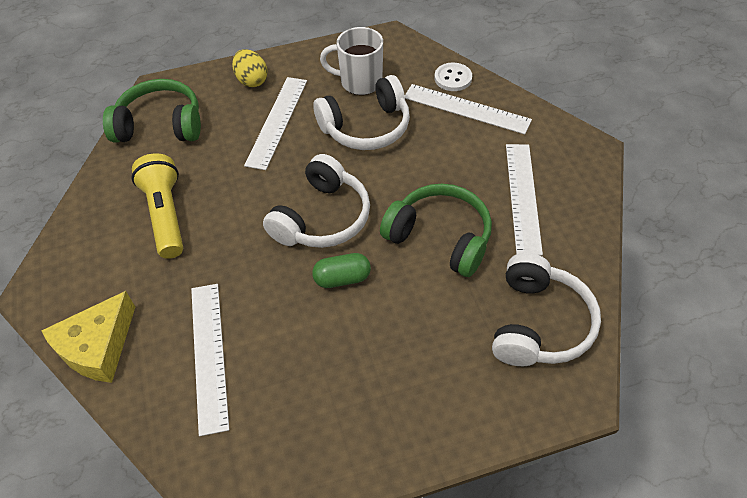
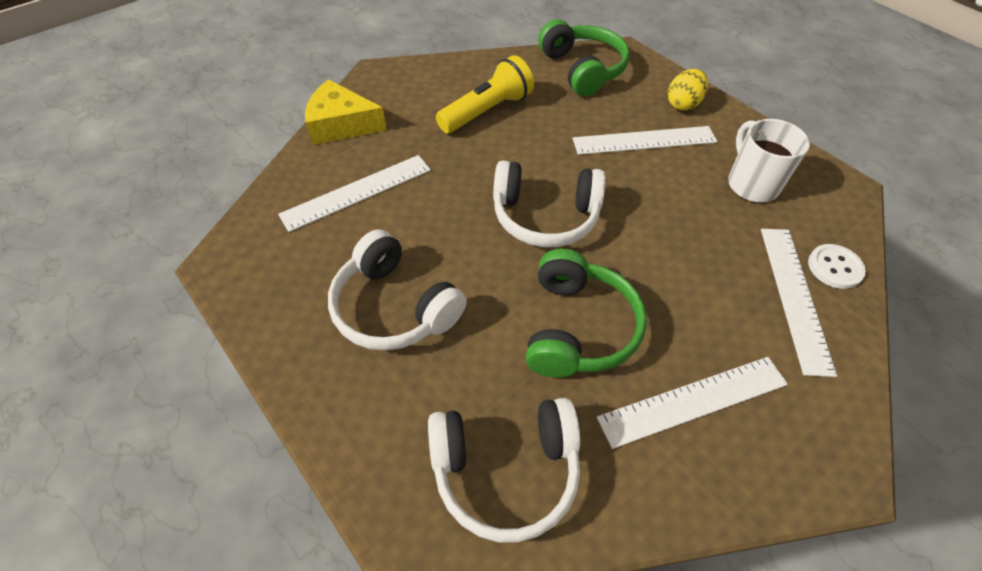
camera: 65 degrees right, 0 degrees up
(342, 278) = (479, 257): green capsule -> none
(366, 127) = (690, 211): white headphones -> white headphones (394, 307)

